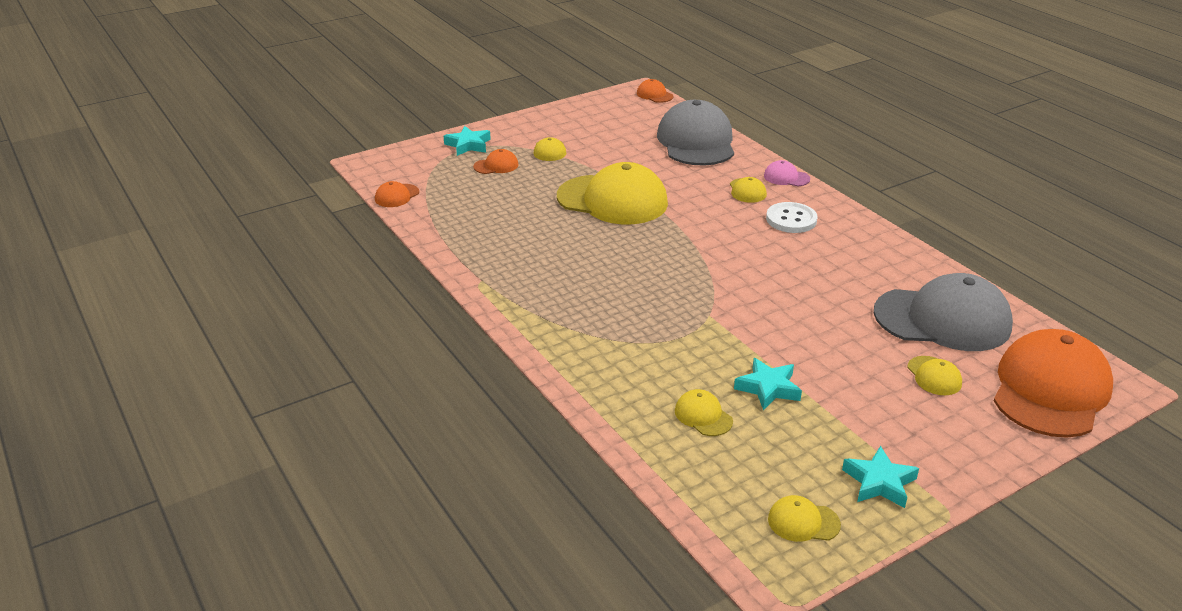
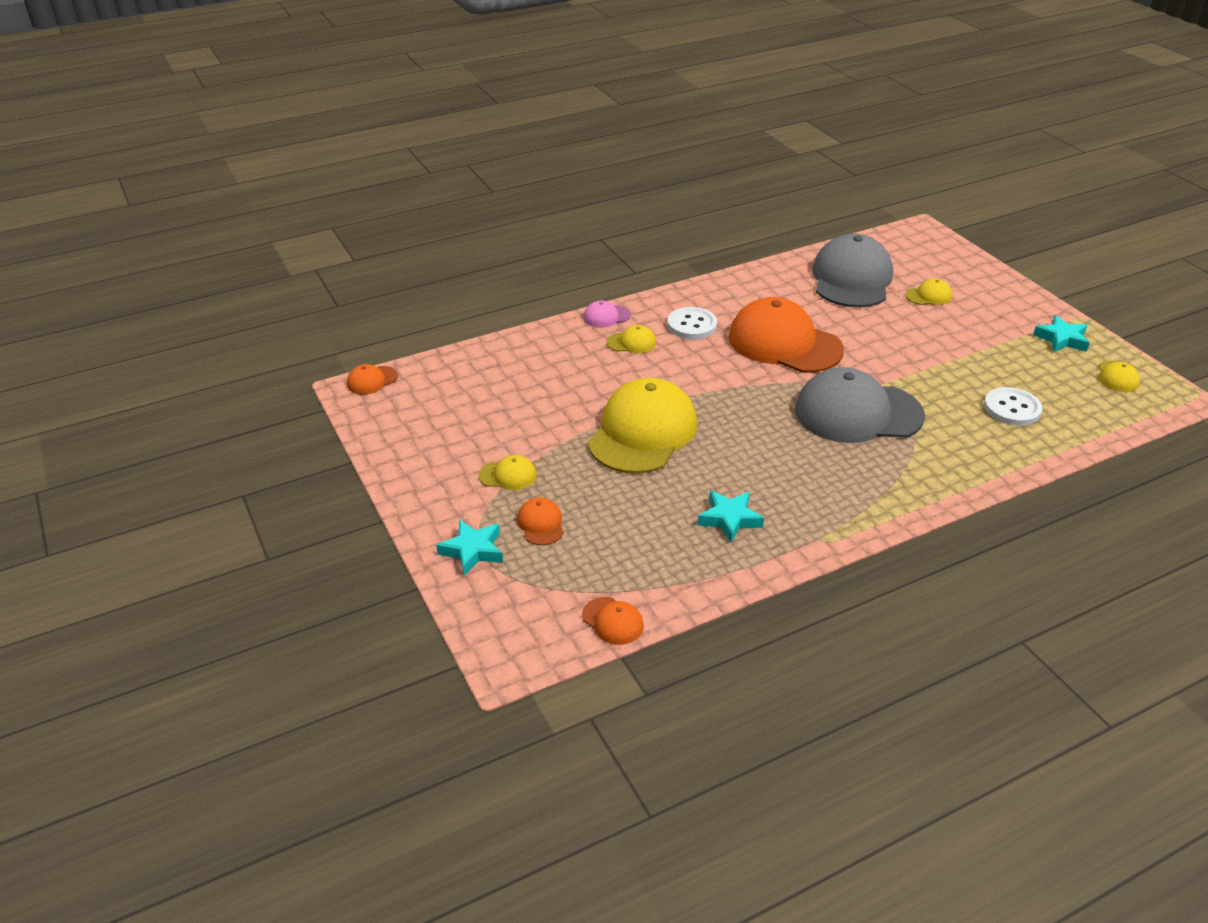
camera: 85 degrees left, 5 degrees up
(696, 142) = (512, 362): grey cap -> grey cap (858, 413)
(703, 416) = (1012, 408): yellow cap -> white button
(768, 388) = (964, 372): turquoise star -> turquoise star (729, 519)
(786, 177) = (606, 316): pink cap -> pink cap turned 45 degrees clockwise
(1050, 390) = (933, 255): orange cap -> orange cap (784, 343)

